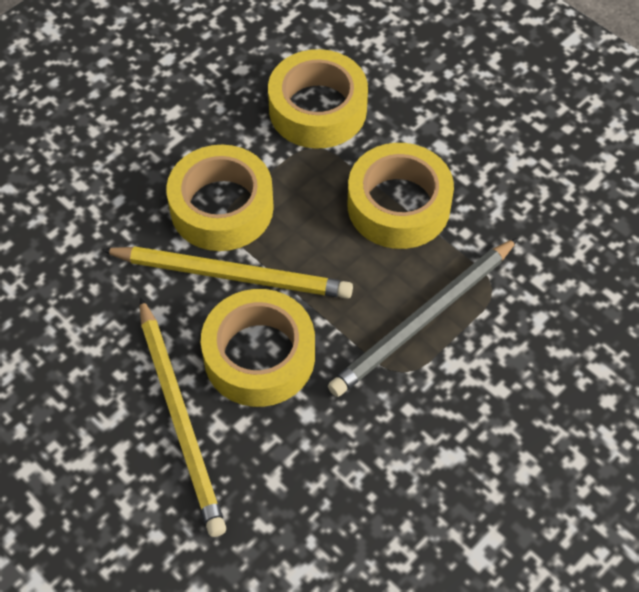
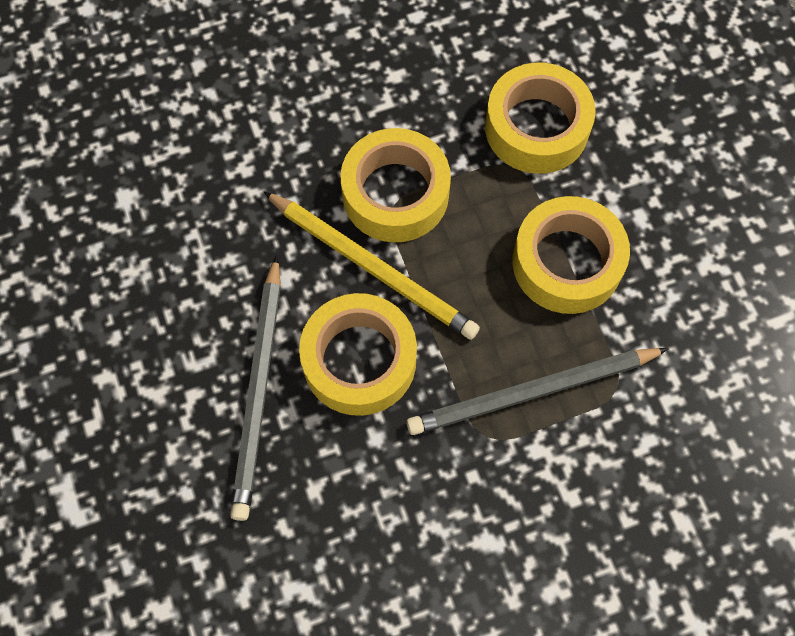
camera: 25 degrees right, 10 degrees up
(180, 418) = (259, 389): yellow pencil -> grey pencil

